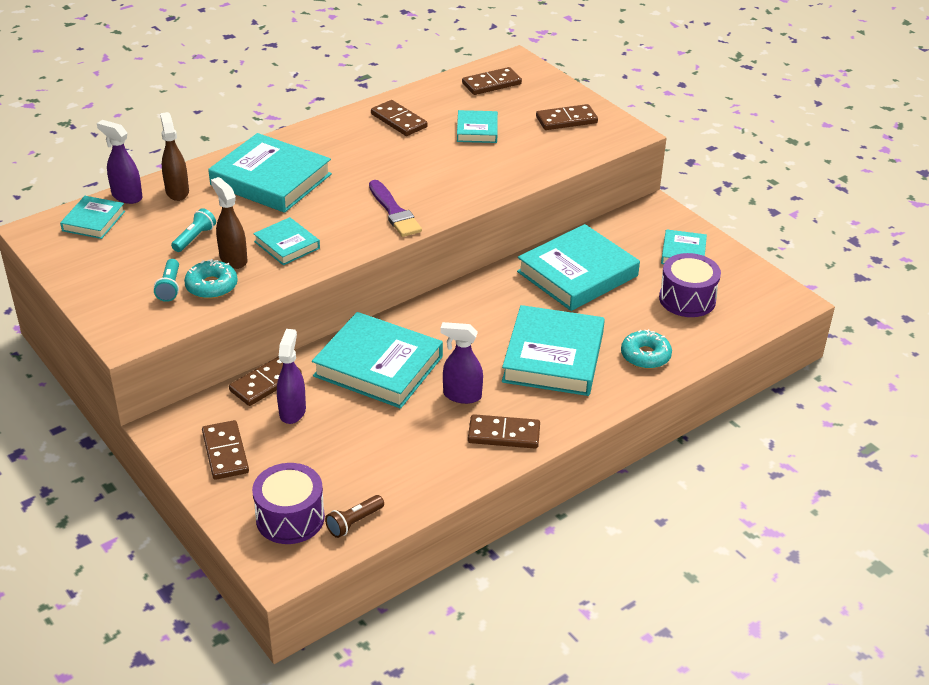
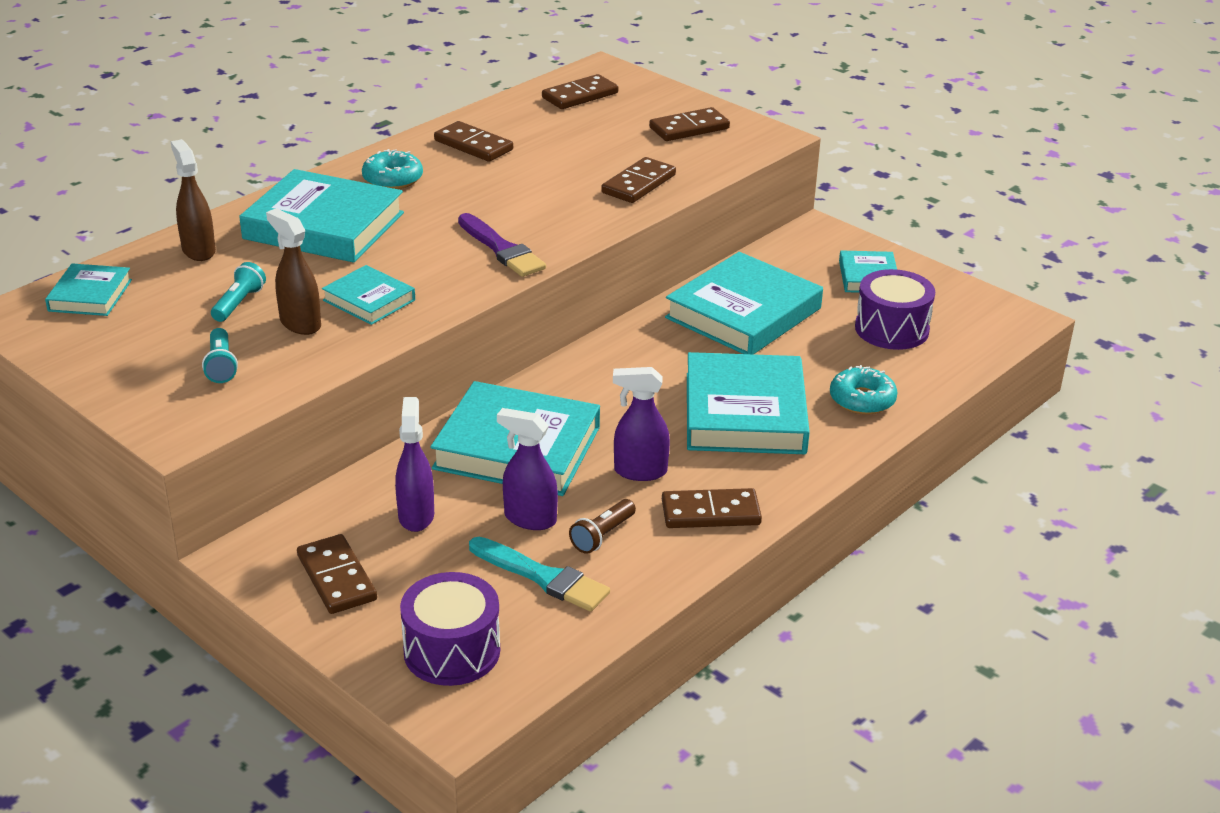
camera: 10 degrees left, 5 degrees down
(126, 196) = (129, 262): purple spray bottle -> purple spray bottle (529, 519)
(211, 286) = (280, 359): turquoise donut -> turquoise donut (392, 179)
(265, 383) = (368, 485): brown domino -> brown domino (638, 184)
(354, 522) = (542, 646): brown flashlight -> brown flashlight (602, 535)
(368, 470) = (542, 577): none -> turquoise brush
(477, 130) = (579, 148): turquoise book -> none

